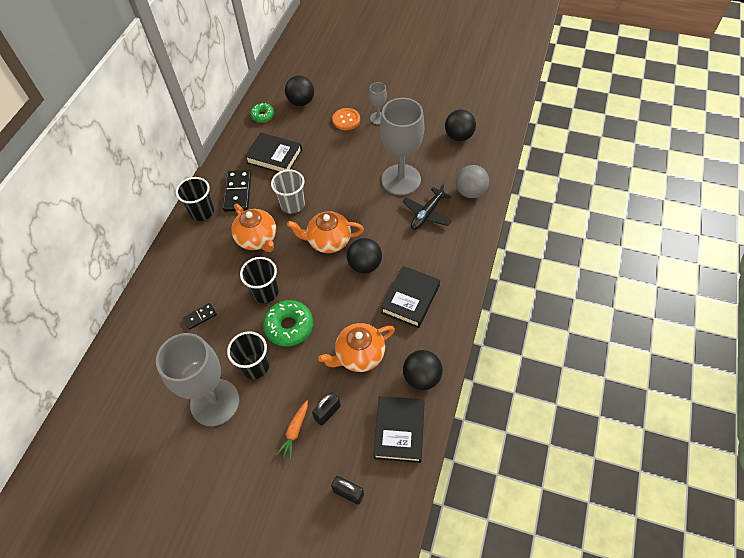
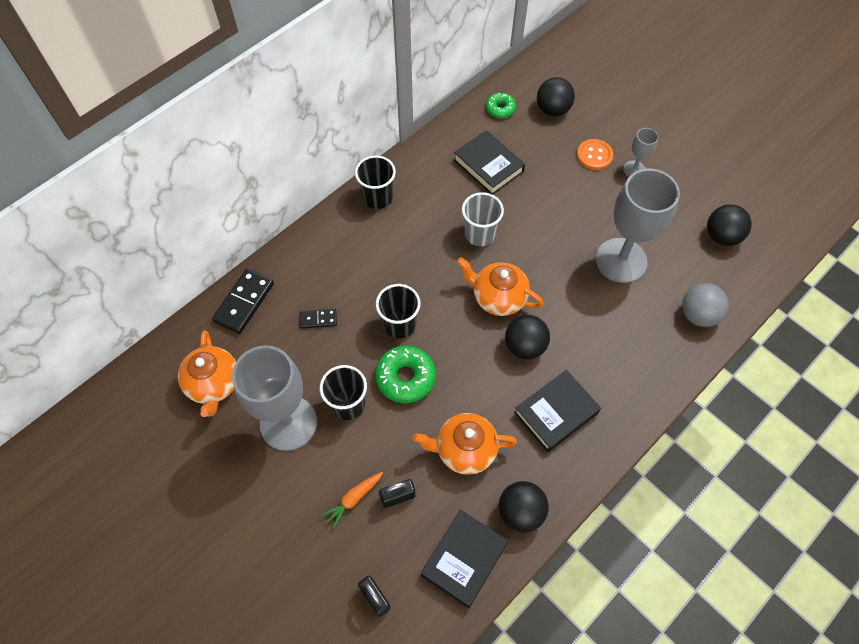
camera: 25 degrees right, 5 degrees up
(238, 192) = (427, 192): black domino -> black domino (244, 302)
(257, 239) = (421, 258): orange teapot -> orange teapot (214, 384)
(427, 214) = (629, 318): black plane -> none

